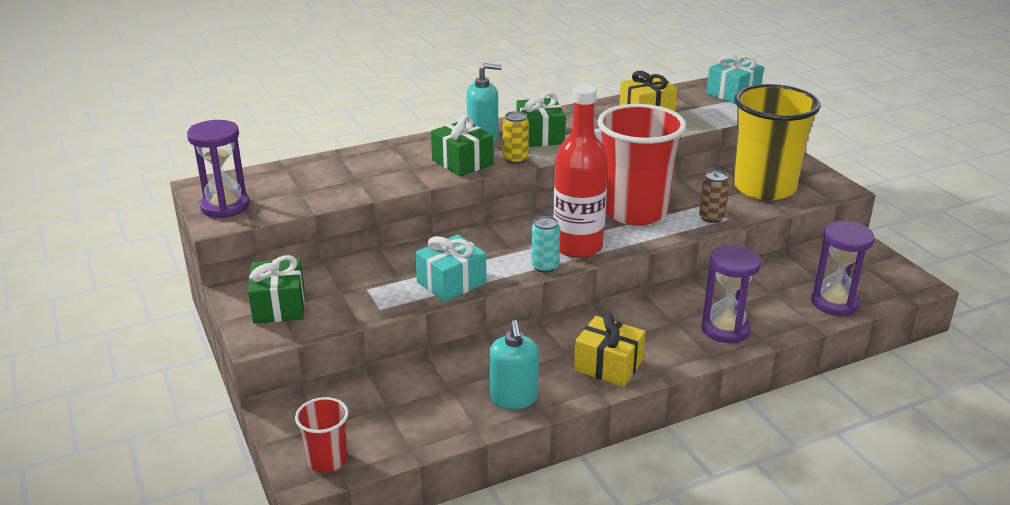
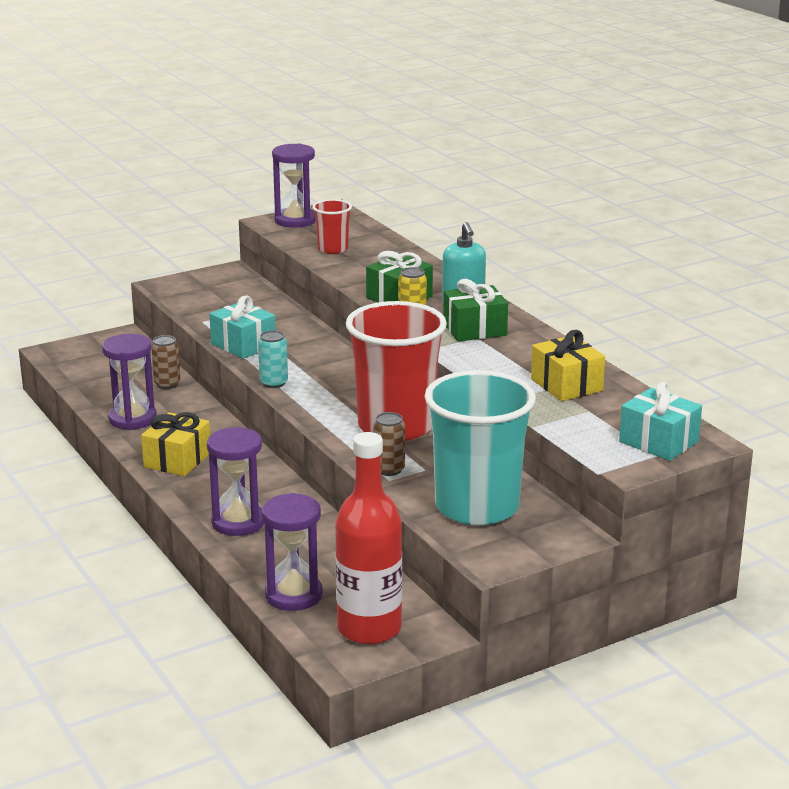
camera: 85 degrees right, 5 degrees down
(279, 306) = (207, 286): green gift -> none
(327, 460) = (67, 356): red cup -> red cup (333, 249)
(430, 376) = (167, 384): none -> brown can
(513, 398) = (132, 419): turquoise soap dispenser -> purple hourglass
(577, 246) = (314, 397): red bottle -> red bottle (369, 628)
(763, 188) = (477, 507): yellow cup -> turquoise cup

